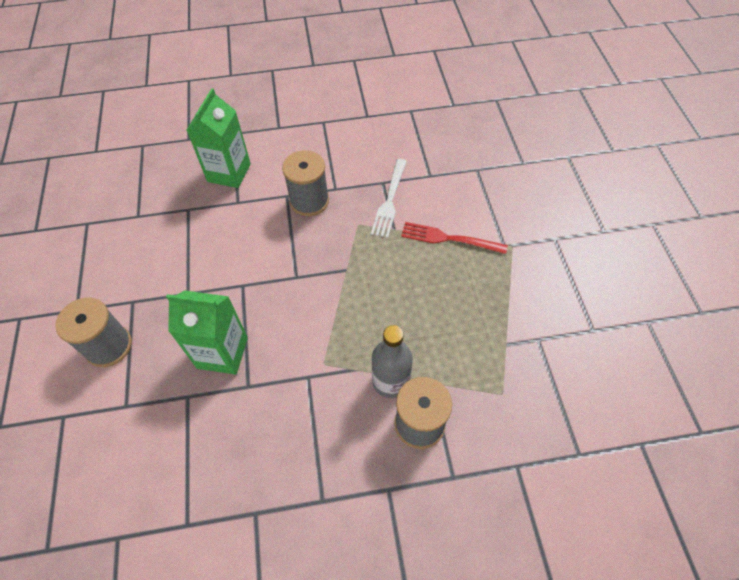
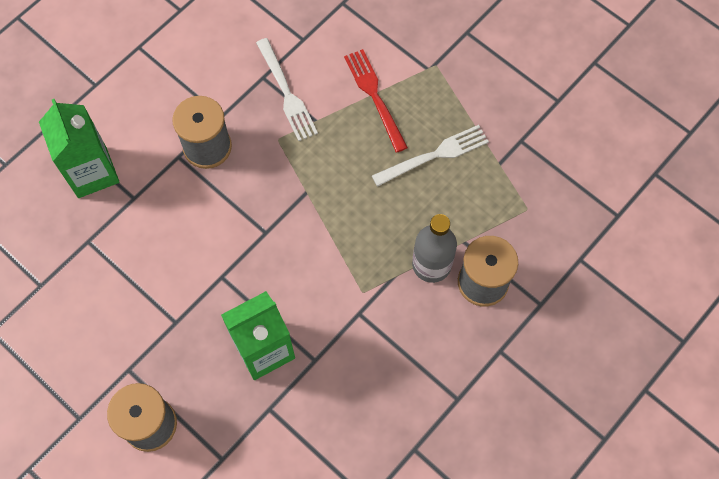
camera: 40 degrees left, 10 degrees up
(448, 239) = (374, 96): red fork -> red fork turned 90 degrees clockwise
(460, 305) = (435, 155): none -> white fork

